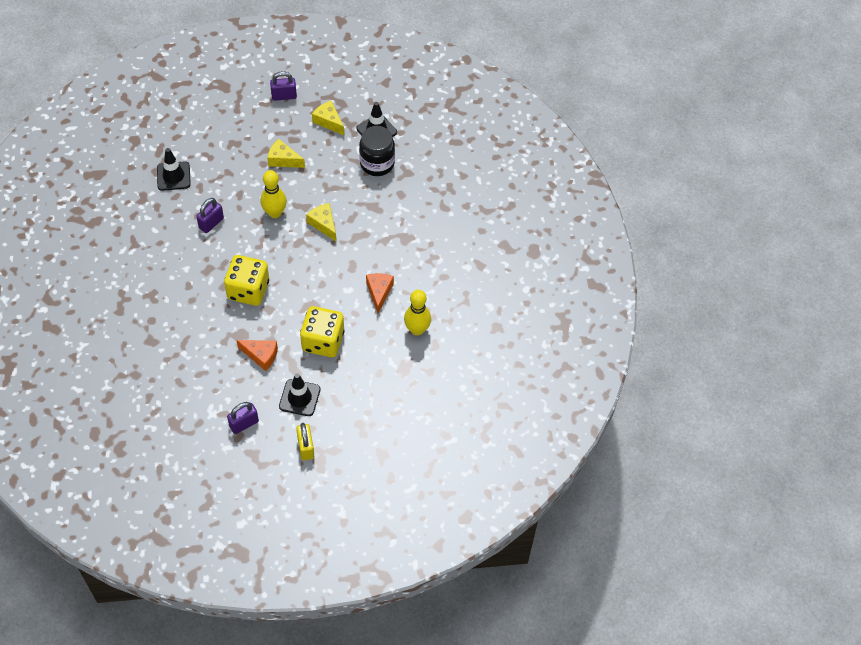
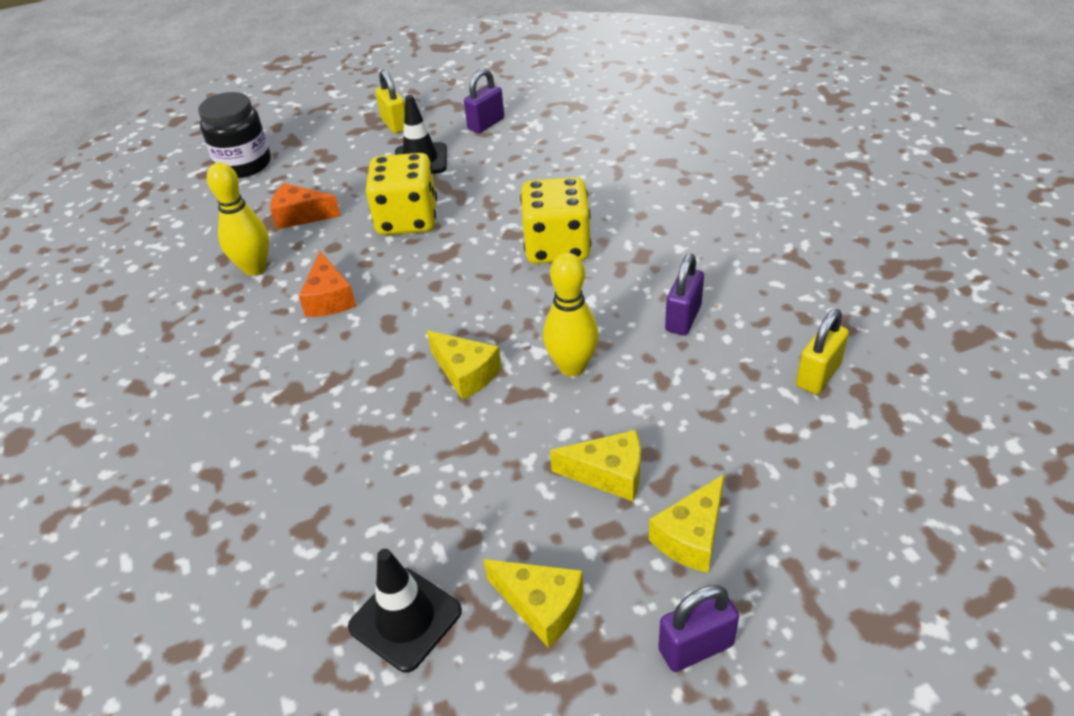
camera: 170 degrees right, 15 degrees down
(173, 176) = (818, 375): black traffic cone -> yellow padlock
(261, 355) = (496, 184): orange cheese -> orange cheese (300, 216)
(265, 128) = (691, 536): none -> yellow cheese
(377, 163) = (384, 529): black jar -> black jar (244, 165)

